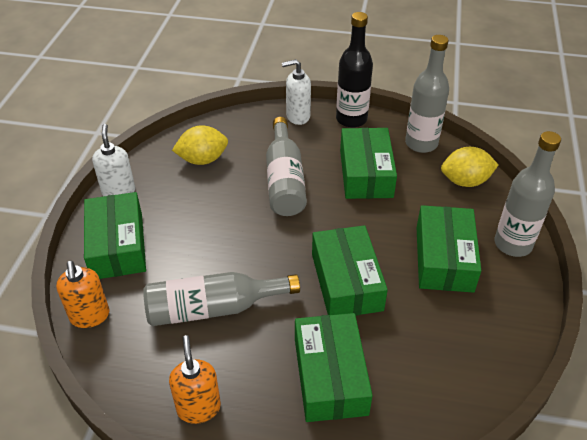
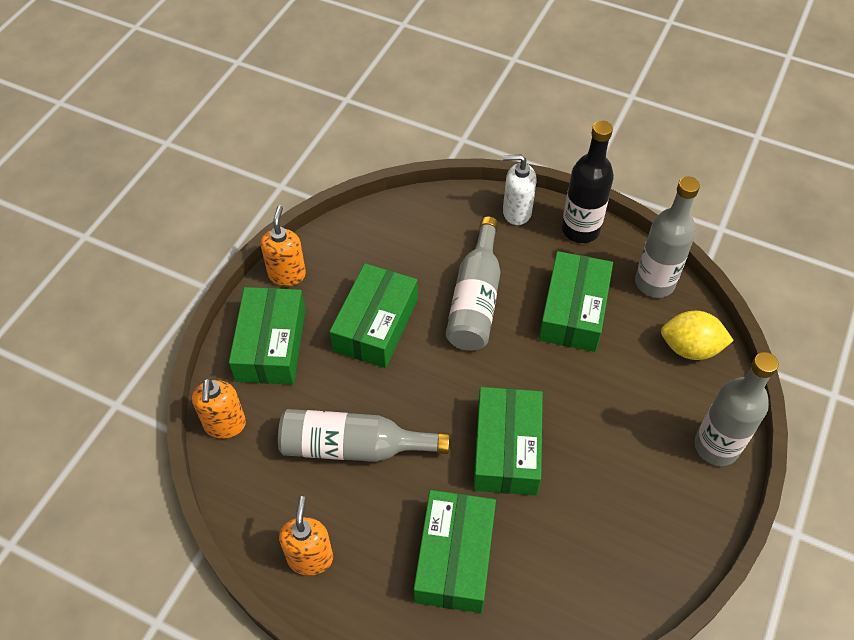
camera: 15 degrees right, 10 degrees up
(119, 191) = (287, 274): white soap dispenser -> orange soap dispenser
(202, 160) = (389, 251): yellow lemon -> none
(444, 258) = (627, 446): green box -> green box (376, 325)

